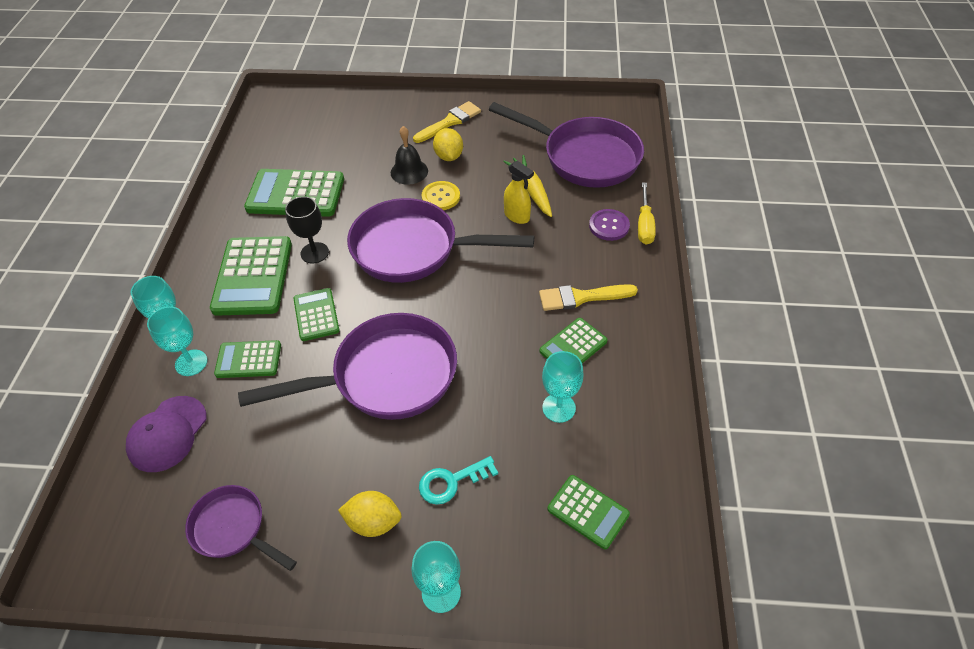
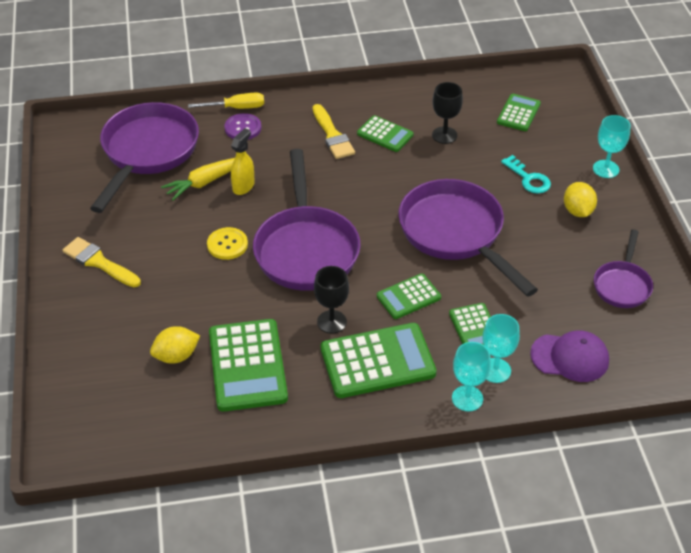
camera: 105 degrees left, 5 degrees down
(409, 171) = (191, 278): black bell -> none
(449, 156) = (161, 251): yellow lemon -> yellow lemon (176, 356)
(559, 408) = (444, 135): turquoise goblet -> black goblet

